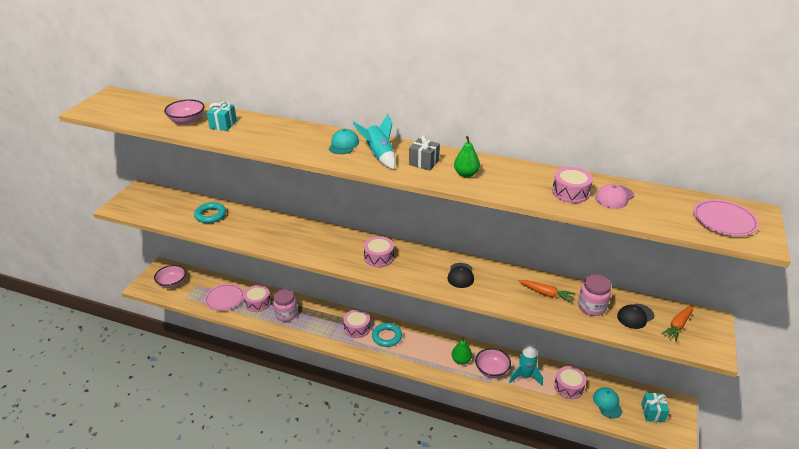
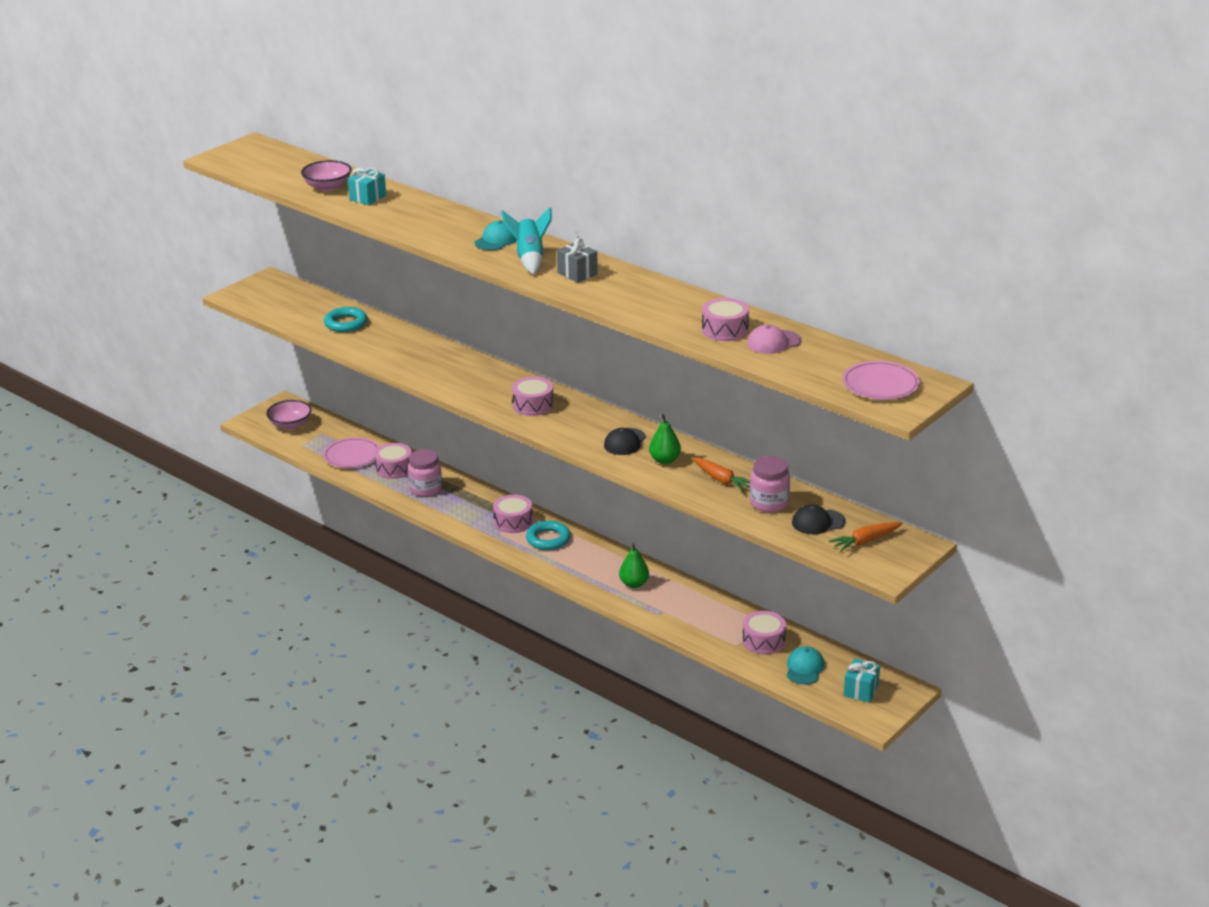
camera: 20 degrees right, 5 degrees down
(466, 174) = (617, 293): green pear -> green pear (664, 460)
(491, 370) = (669, 602): pink bowl -> none
(525, 376) = (711, 618): turquoise rocket -> none

